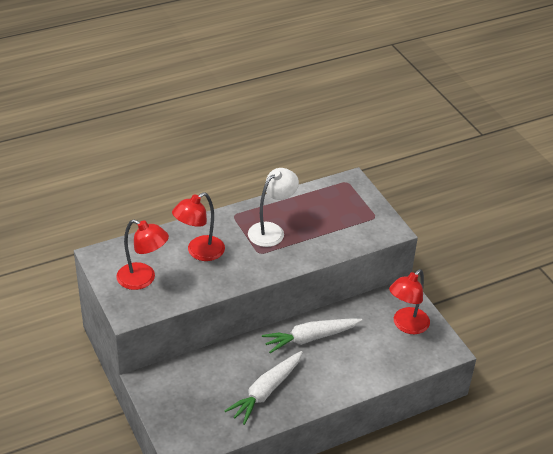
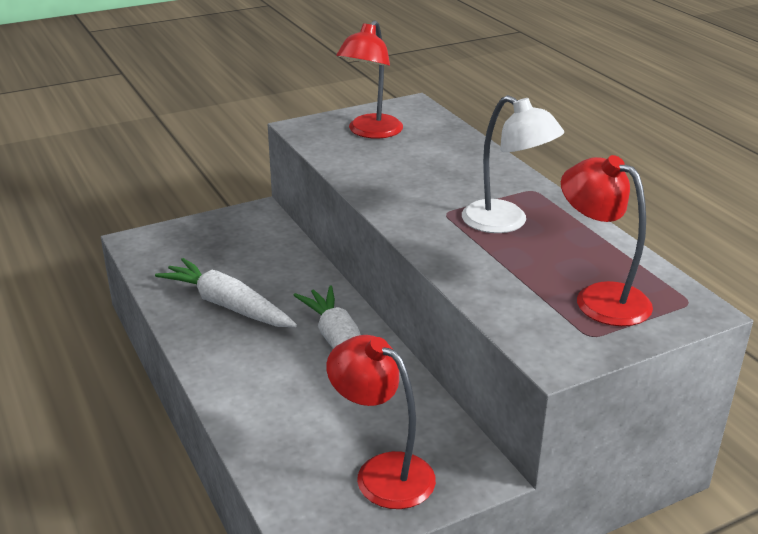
camera: 90 degrees right, 10 degrees down
(199, 252) = (435, 166): red lamp -> red lamp (599, 298)

